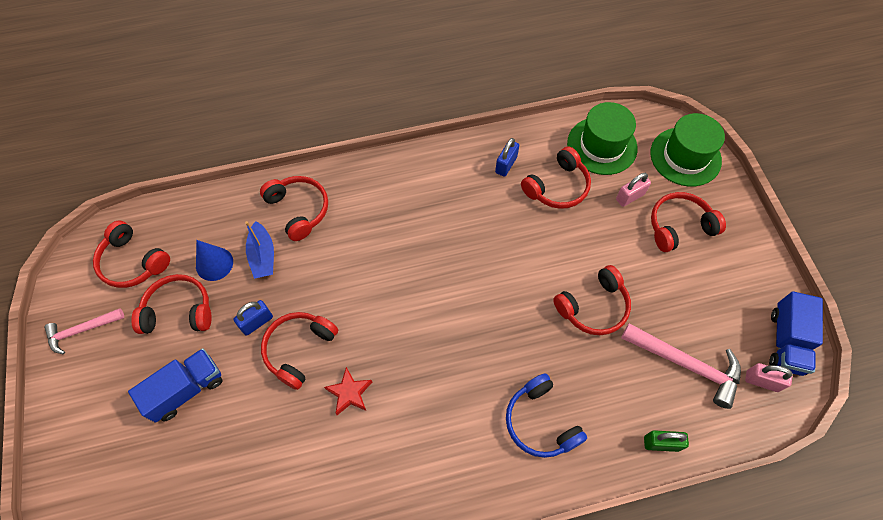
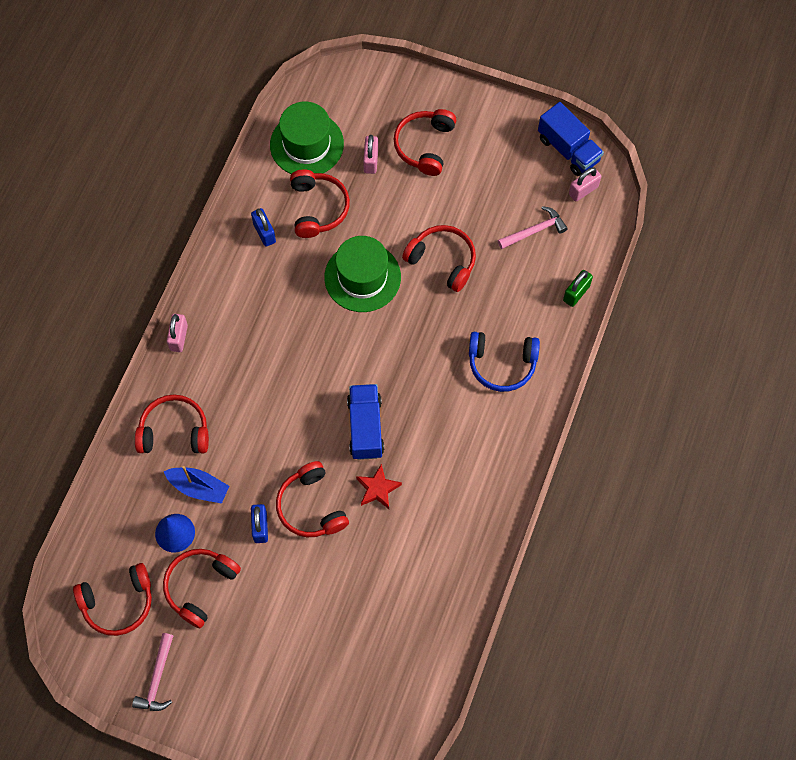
camera: 55 degrees left, 5 degrees up
(186, 390) = (280, 616): blue truck -> blue truck (365, 427)
(376, 164) = (179, 338): none -> pink padlock
(593, 307) = (442, 260): red headphones -> red headphones turned 60 degrees counterclockwise
(685, 157) = (368, 90): green hat -> green hat (362, 277)
(686, 364) = (534, 230): pink hammer -> pink hammer, size x0.63

